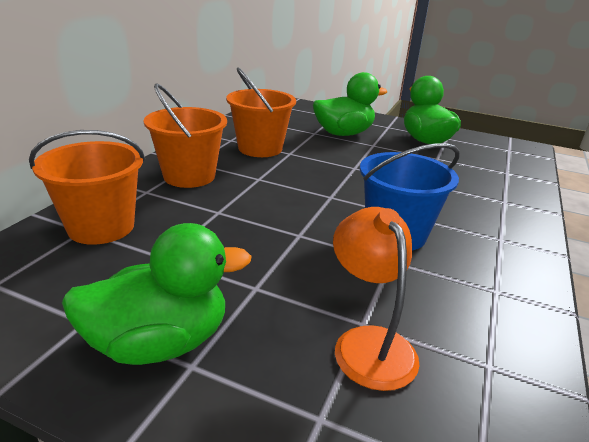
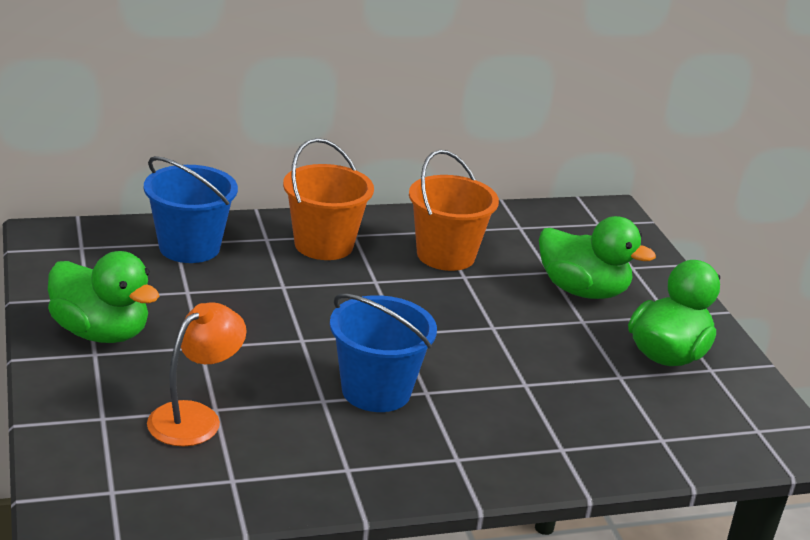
camera: 50 degrees right, 0 degrees up
(101, 227) = (189, 247): orange bucket -> blue bucket

